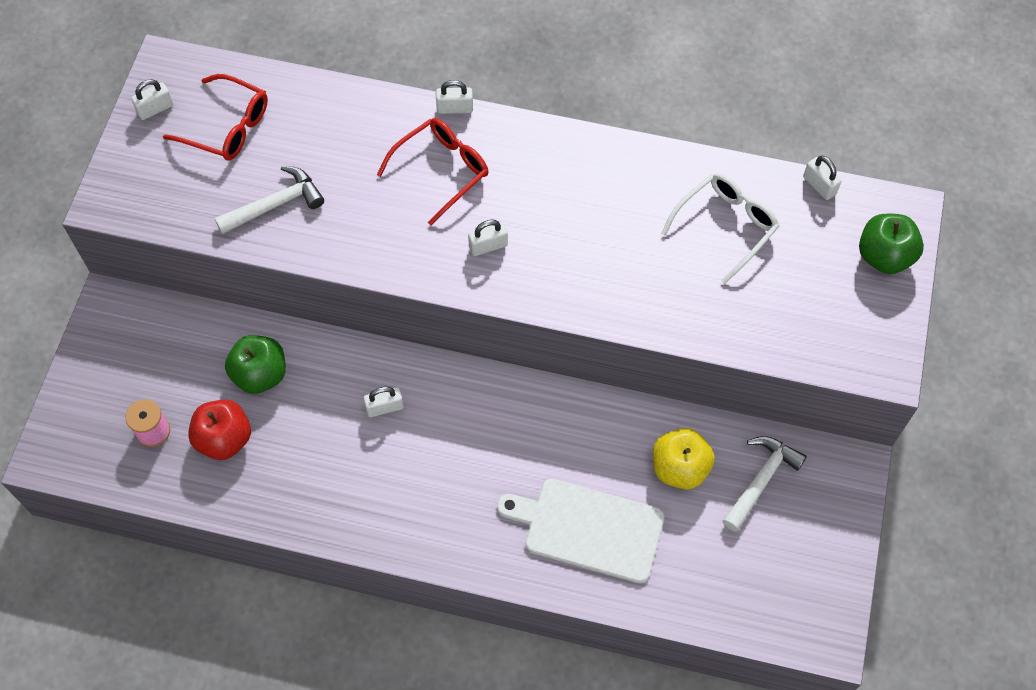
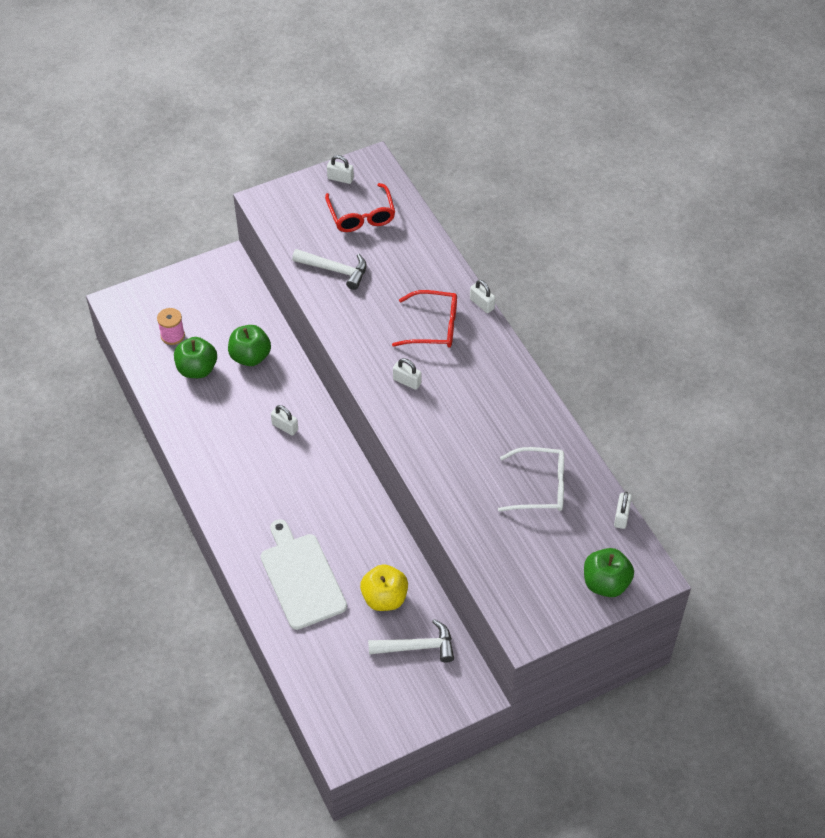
camera: 50 degrees right, 10 degrees down
(224, 439) = (197, 369): red apple -> green apple

